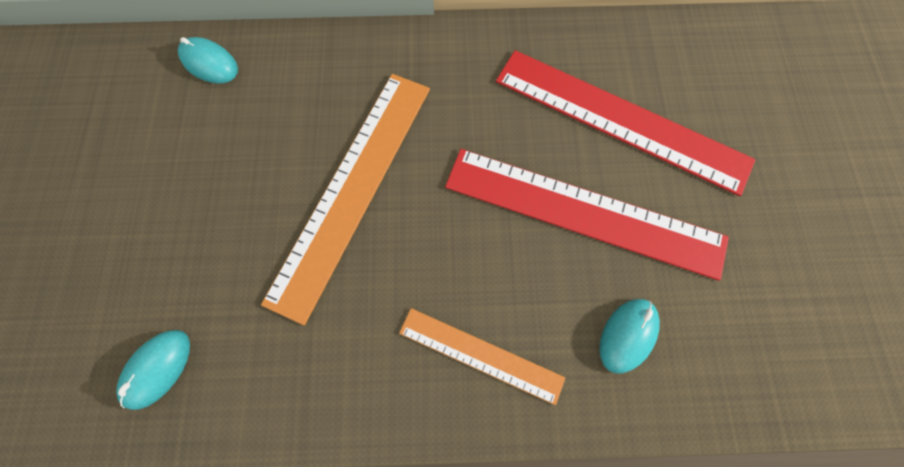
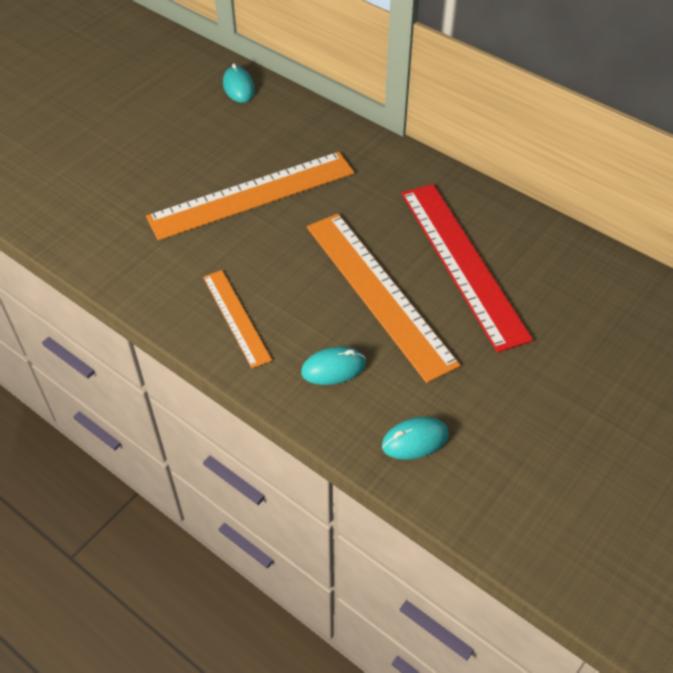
camera: 40 degrees right, 20 degrees down
(157, 368) = (68, 210): turquoise mouse -> turquoise mouse (415, 440)
(583, 212) = (379, 293): red ruler -> orange ruler

